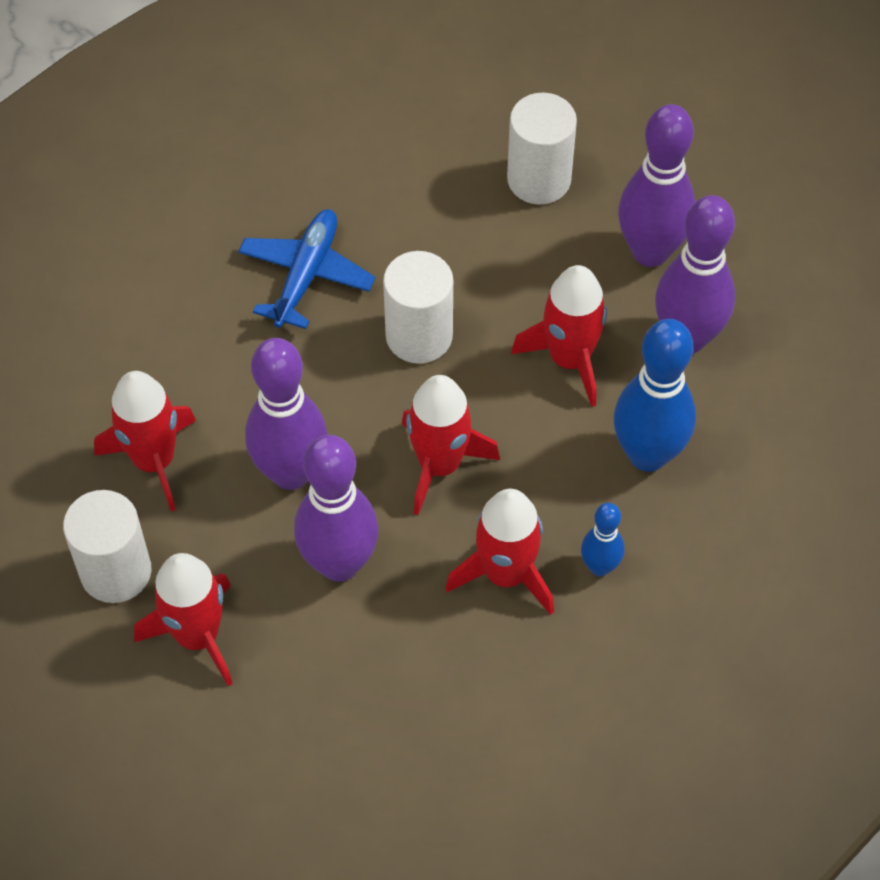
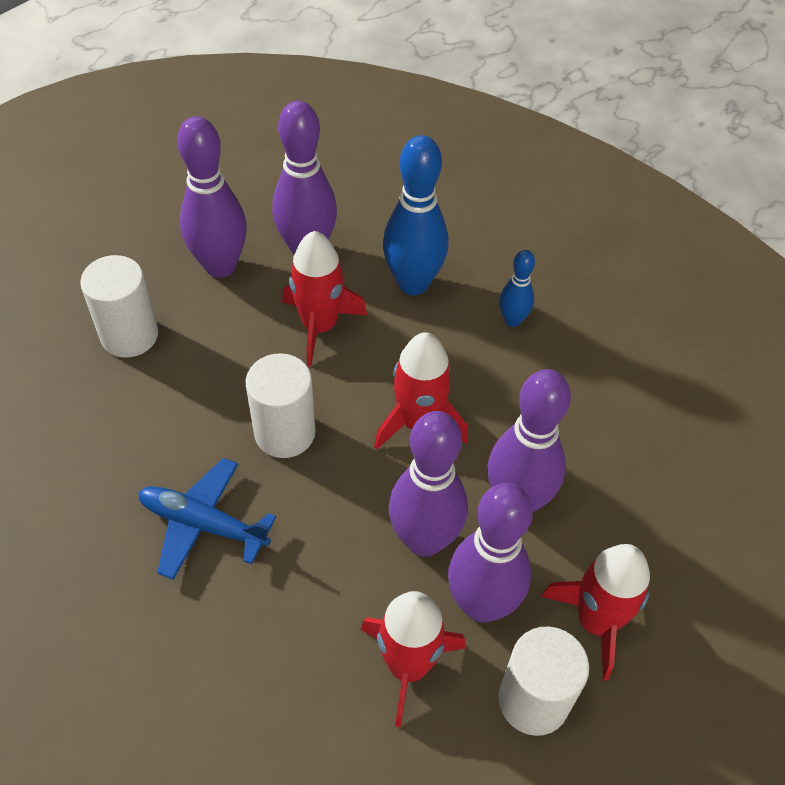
camera: 90 degrees left, 5 degrees down
(217, 526) = (481, 604): none -> purple bowling pin
(505, 574) = (521, 381): red rocket -> none

